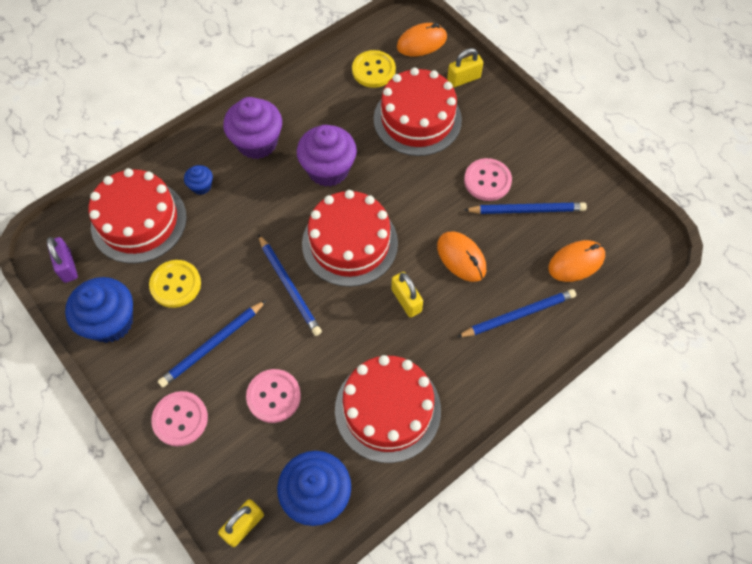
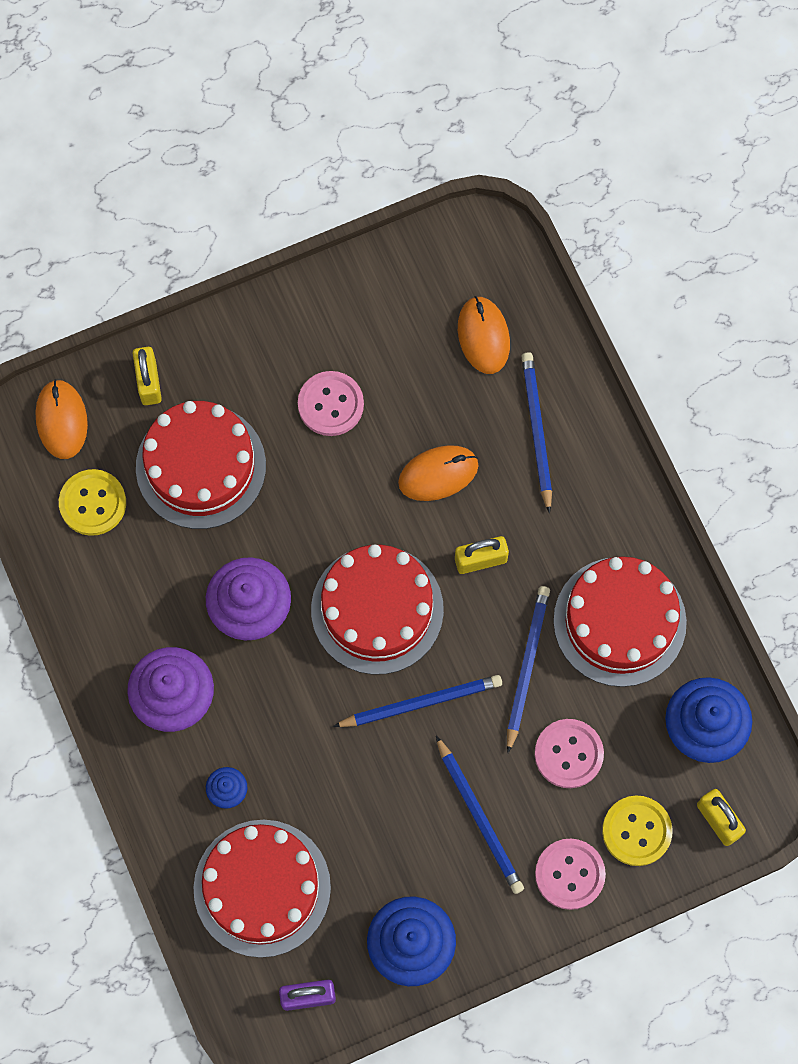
camera: 75 degrees left, 10 degrees up
(175, 284) = (377, 851): yellow button -> yellow button (636, 831)
(527, 210) = (390, 369): blue pencil -> blue pencil (526, 666)

